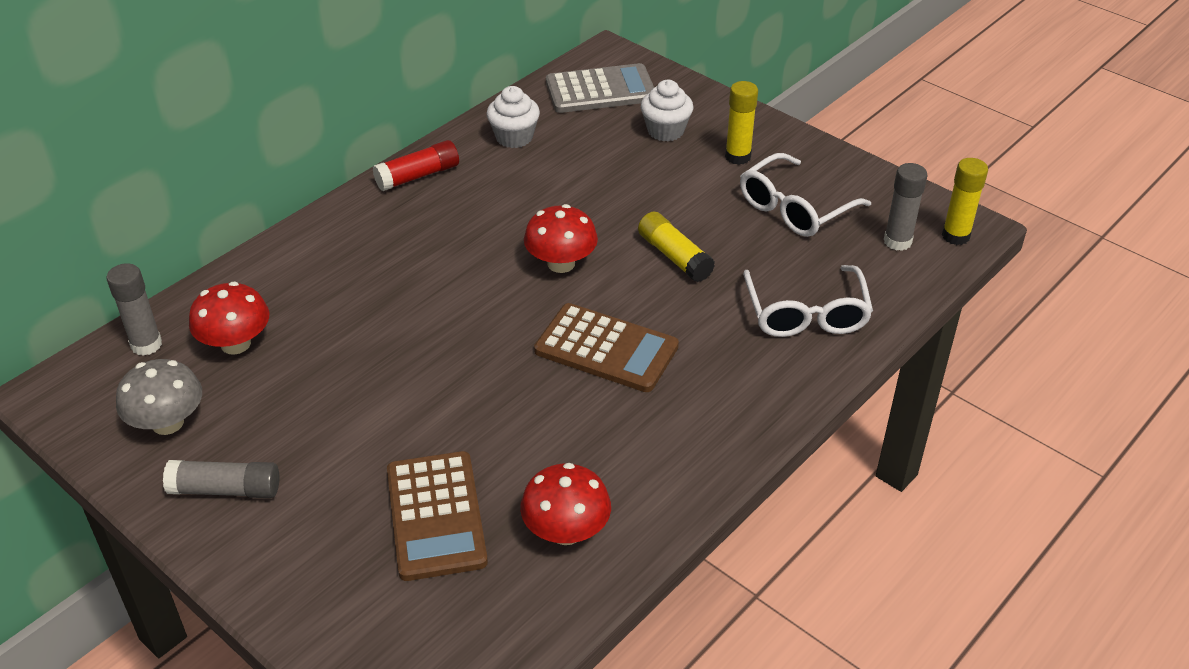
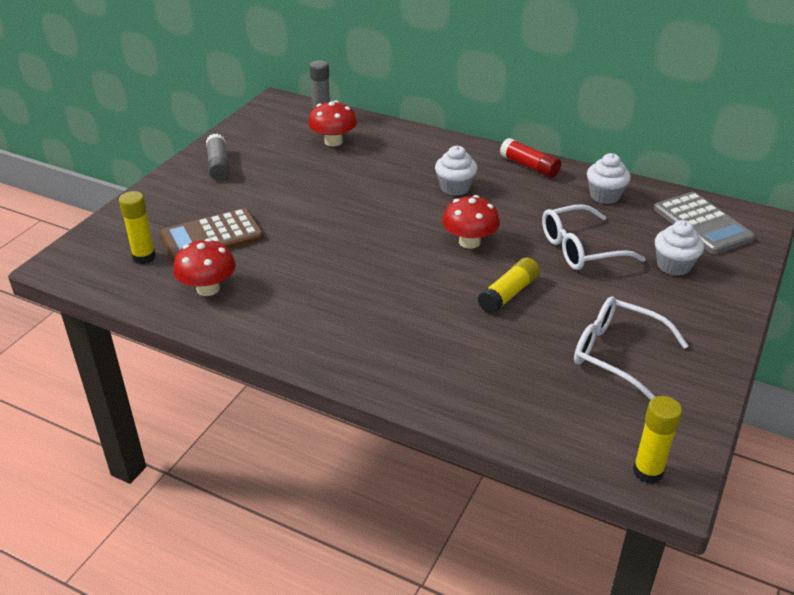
camera: 75 degrees right, 5 degrees down
(167, 423) = (264, 137): grey mushroom -> none
(433, 249) = (455, 188): none -> white cupcake
(606, 349) = (386, 277): brown calculator -> none
(738, 157) = (668, 311): yellow glue stick -> yellow glue stick (144, 257)
(806, 313) = (476, 376): white glasses -> white glasses (581, 248)
(897, 241) = (611, 428): grey glue stick -> none

